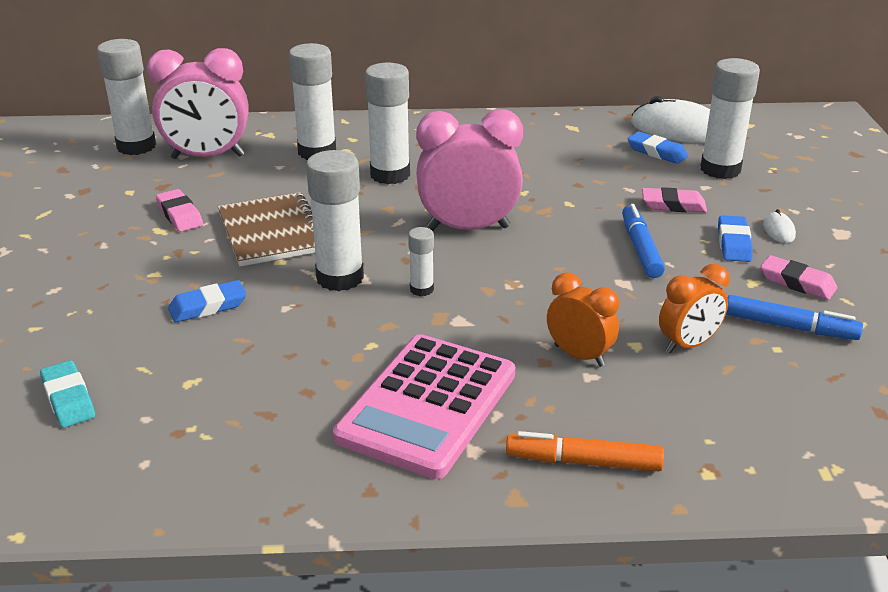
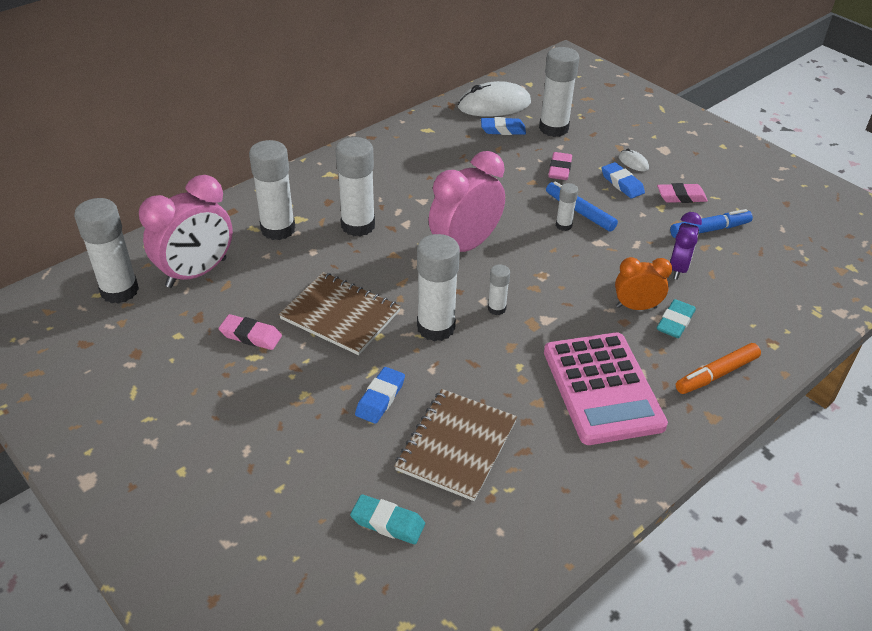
camera: 40 degrees left, 10 degrees up
(214, 375) = (456, 445): none -> brown notebook
(603, 252) = (563, 225): none -> white glue stick
(606, 390) = (675, 322): none -> turquoise eraser
(673, 205) = (559, 169): pink eraser -> pink eraser turned 45 degrees counterclockwise
(688, 345) = (678, 268): orange clock -> purple clock

